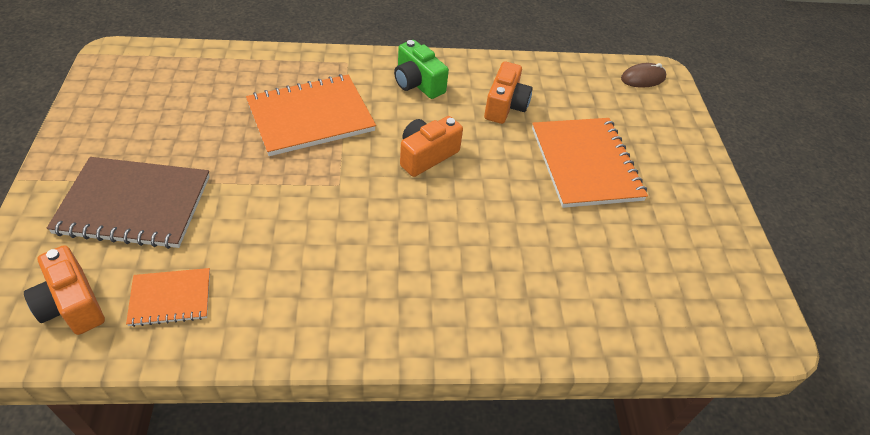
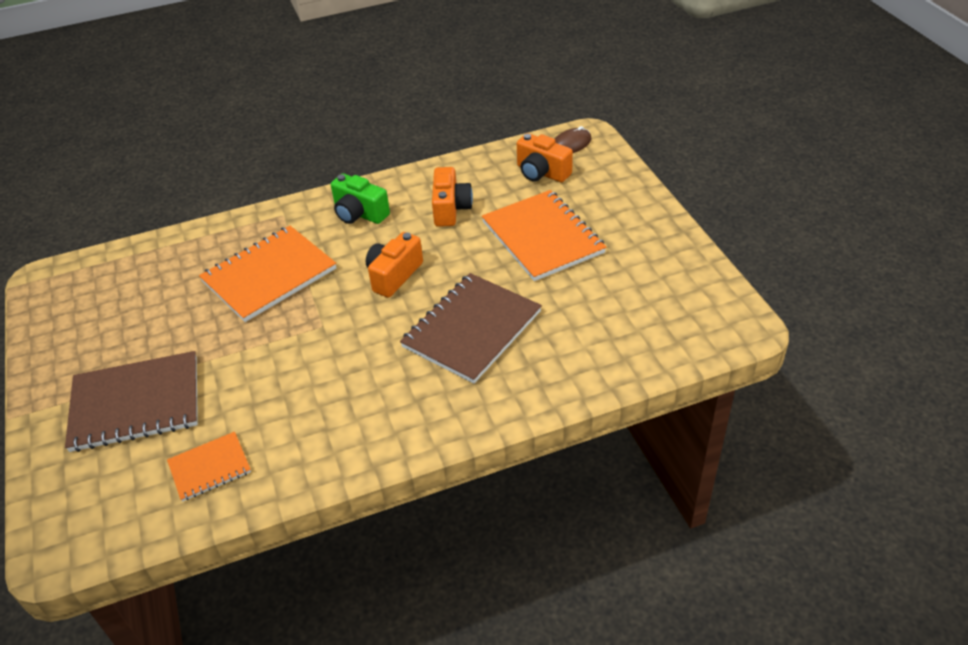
camera: 10 degrees left, 5 degrees down
(72, 304) = (121, 502): orange camera -> orange camera (541, 172)
(482, 238) = (472, 329): none -> brown notebook

